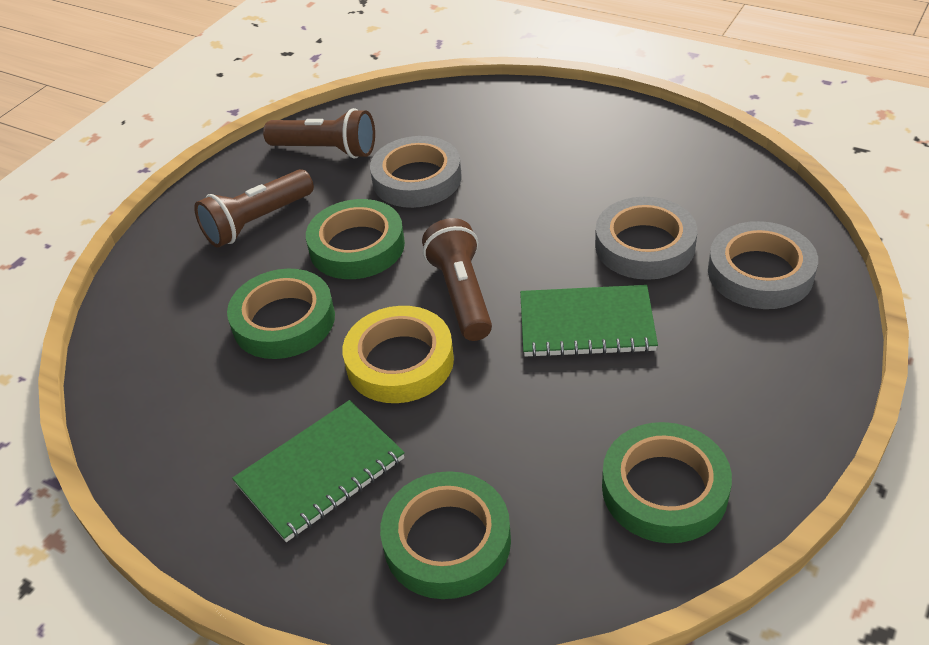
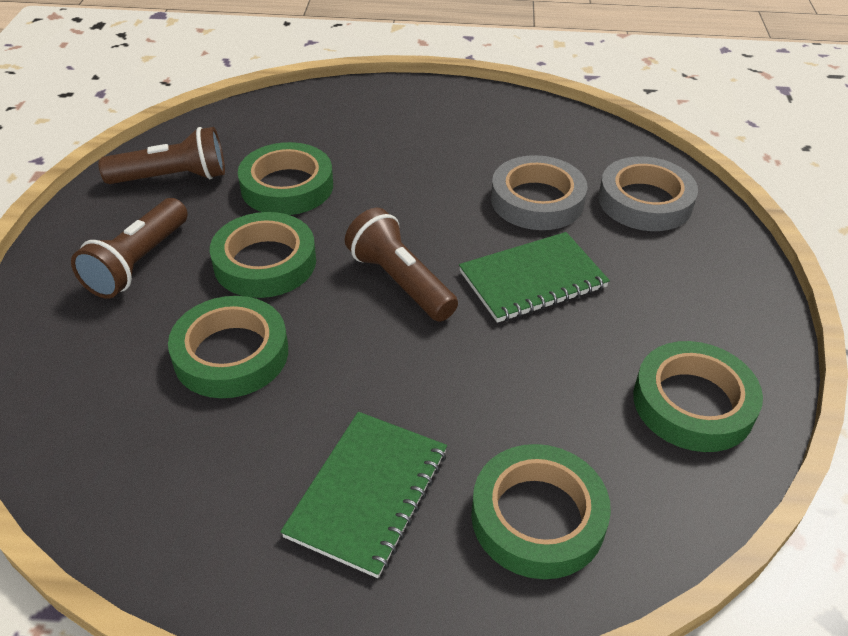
camera: 30 degrees left, 0 degrees up
(400, 361) = (380, 360): yellow tape -> none
(417, 179) = (287, 186): grey tape -> green tape

